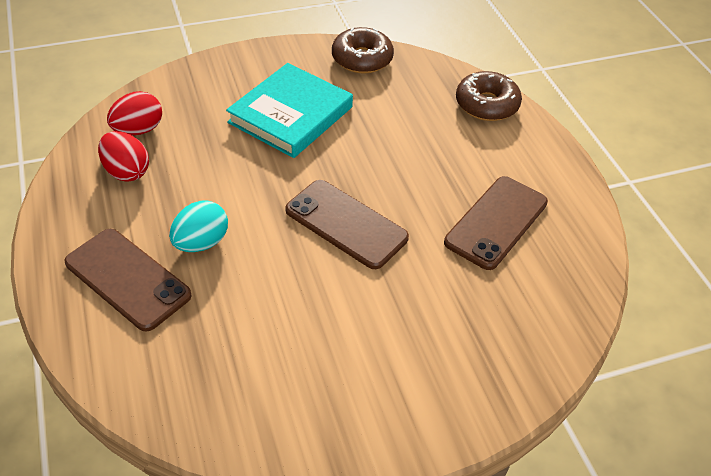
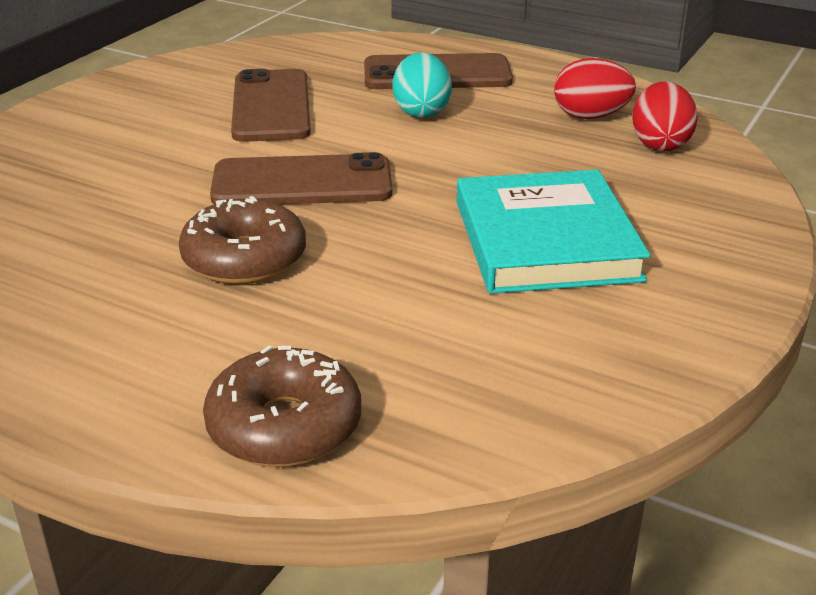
camera: 140 degrees right, 15 degrees down
(362, 59) = (601, 375): brown donut -> brown donut (244, 259)
(496, 222) = (110, 268): brown phone -> brown phone (271, 106)

